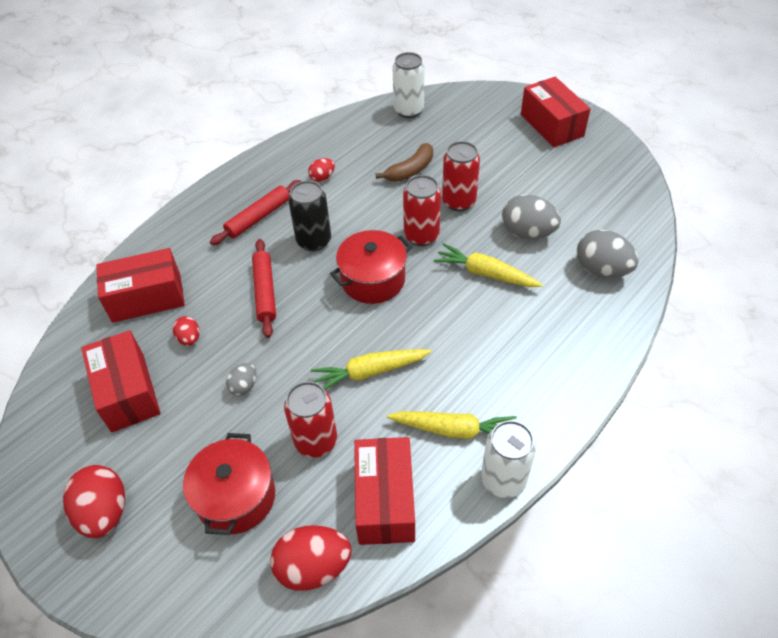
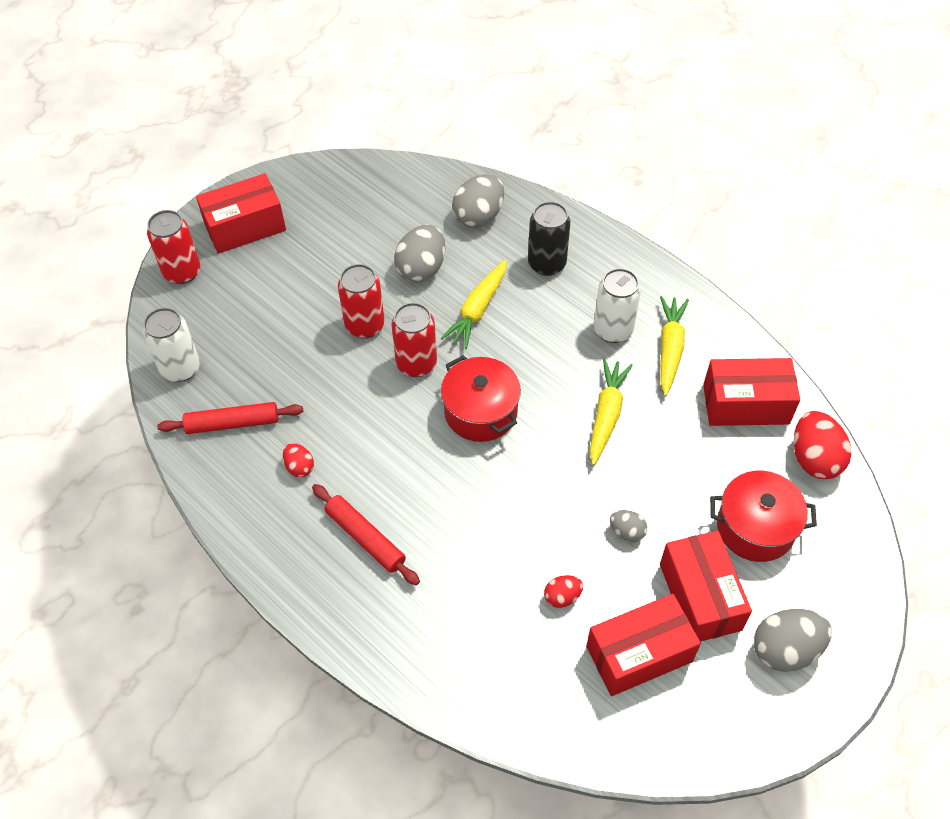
camera: 90 degrees left, 5 degrees up
(104, 512) = (785, 649): red egg -> grey egg
(147, 298) = (497, 657): red box -> red box (700, 597)
(265, 292) = (493, 521): red rolling pin -> red rolling pin (233, 423)
(314, 241) = (414, 472): black can -> black can (547, 264)
(316, 441) = (689, 461): red can -> red can (182, 272)
(370, 372) = (606, 415): yellow carrot -> yellow carrot turned 150 degrees counterclockwise
(410, 170) = (302, 370): brown banana -> none
(503, 480) = (717, 317): white can -> white can (613, 330)

